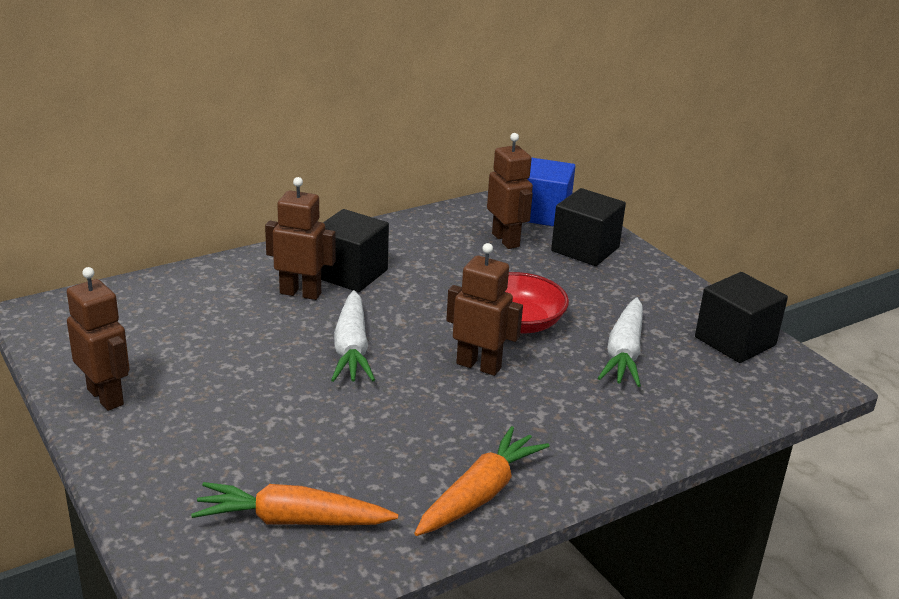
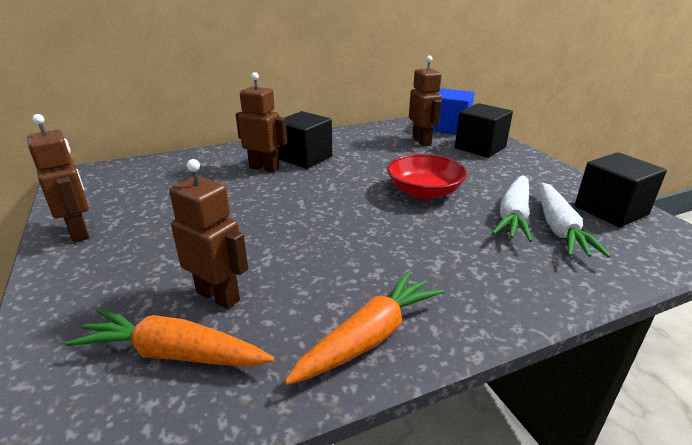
camera: 10 degrees right, 0 degrees up
(351, 348) = (288, 205): white carrot -> white carrot (559, 228)
(479, 365) = (388, 221): brown robot -> brown robot (218, 296)

